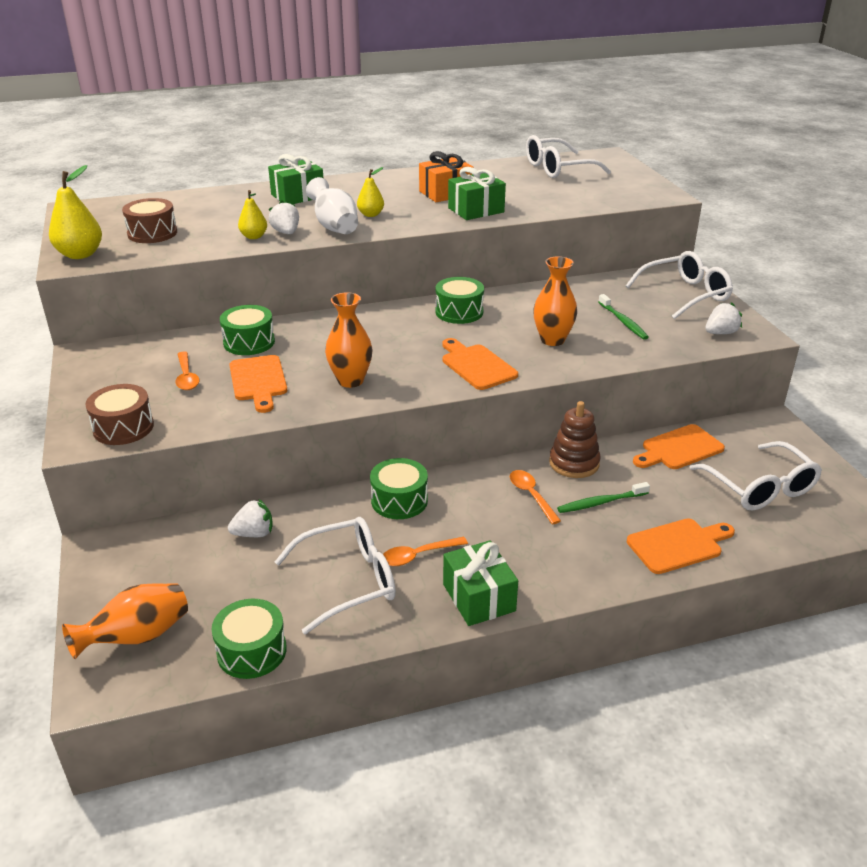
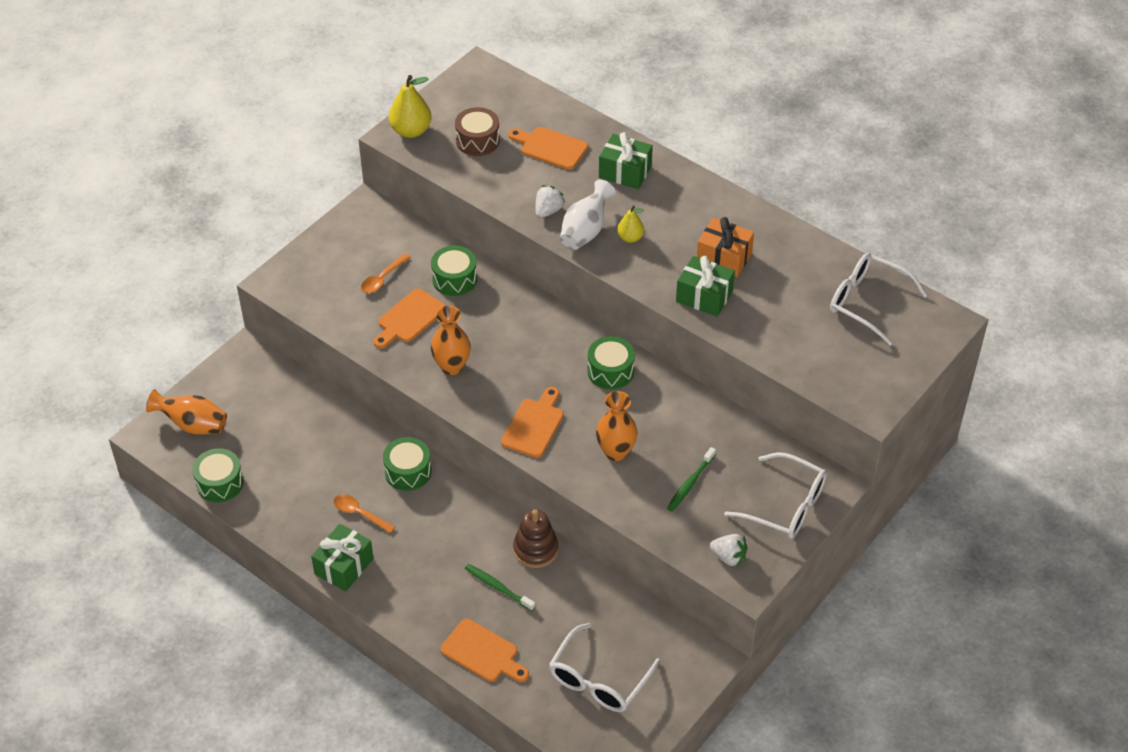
camera: 55 degrees right, 15 degrees up
(123, 428) = (302, 290): brown drum -> none
(254, 237) = (524, 198): yellow pear -> none
(254, 533) = (315, 417): white strawberry -> none
(349, 581) = (309, 492): white glasses -> none
(531, 495) = (473, 542): orange spoon -> none
(679, 449) = (612, 608): orange cutting board -> orange cutting board (550, 147)

